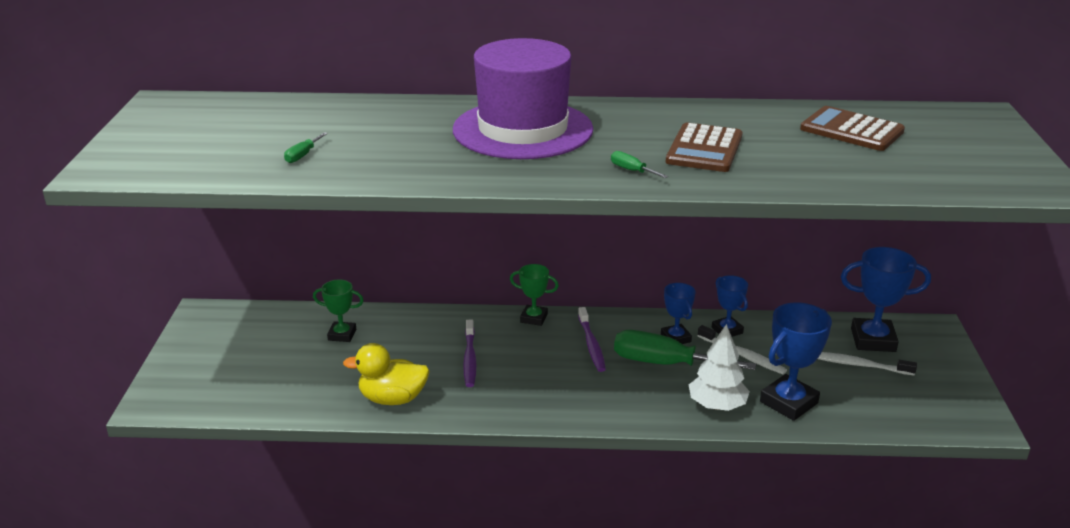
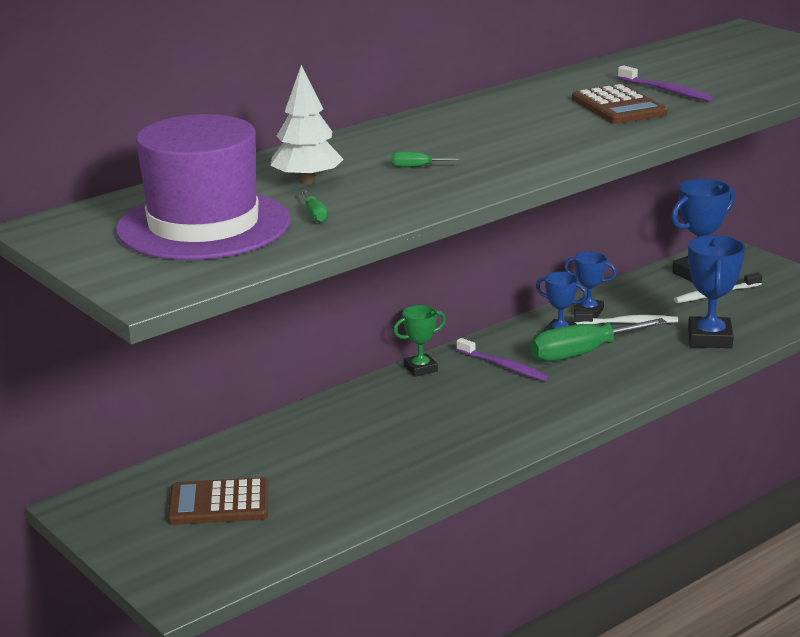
camera: 40 degrees left, 5 degrees down
(342, 335) = (267, 457): green trophy -> none
(392, 399) = (408, 478): yellow duck -> none
(469, 359) = (420, 421): purple toothbrush -> purple toothbrush (666, 91)
(523, 130) = (452, 137): purple hat -> purple hat (203, 225)
(632, 170) = (602, 136): green screwdriver -> green screwdriver (417, 167)
(717, 405) = (666, 363): white tree -> white tree (307, 181)
(851, 130) = (685, 64): brown calculator -> brown calculator (219, 503)

